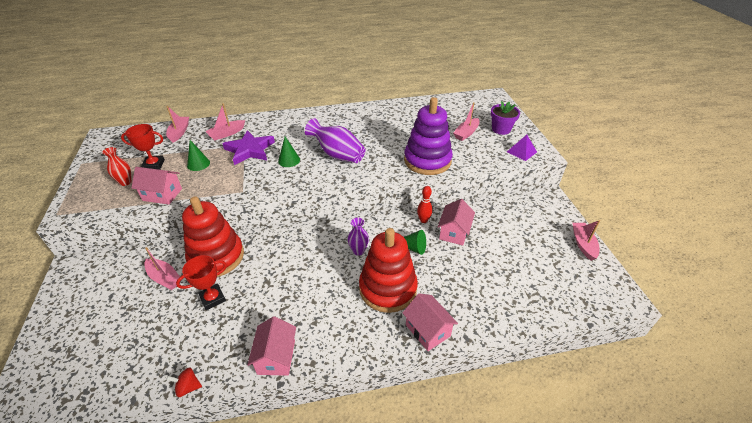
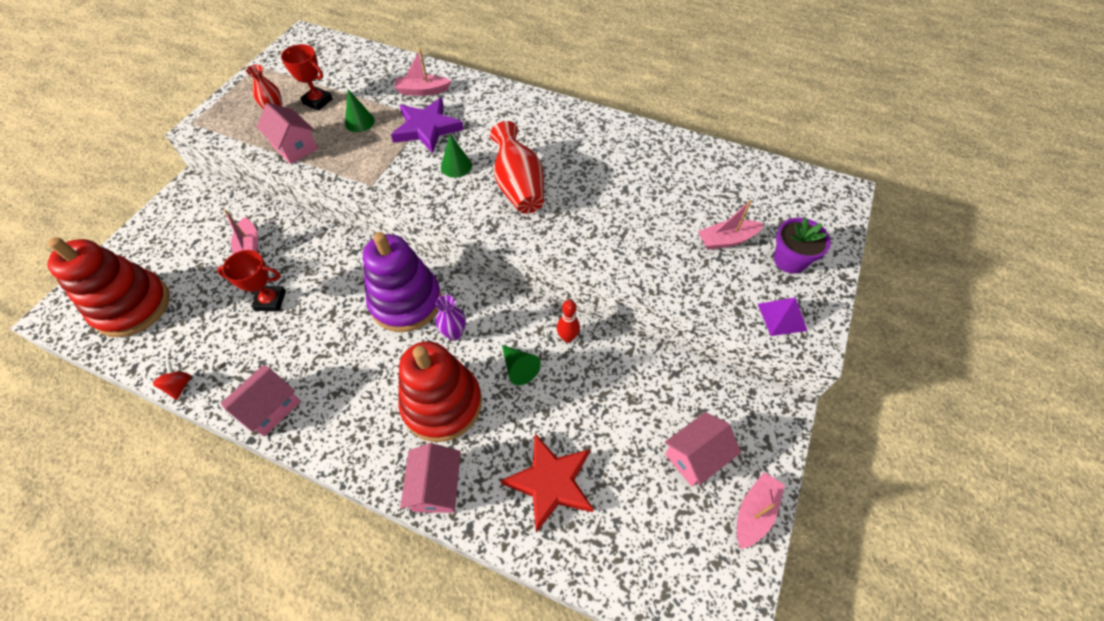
camera: 35 degrees right, 15 degrees up
(179, 132) = (376, 65): pink boat -> none
(188, 387) = (179, 386): red spinning top -> red spinning top turned 45 degrees clockwise
(216, 257) = (311, 251): red stacking toy -> red stacking toy (132, 306)
(337, 155) = (519, 187): purple vase -> red vase
(427, 161) = (625, 257): purple stacking toy -> purple stacking toy (406, 301)
(454, 232) = (589, 379): pink house -> pink house (695, 456)
(484, 289) = (551, 483): none -> red star

